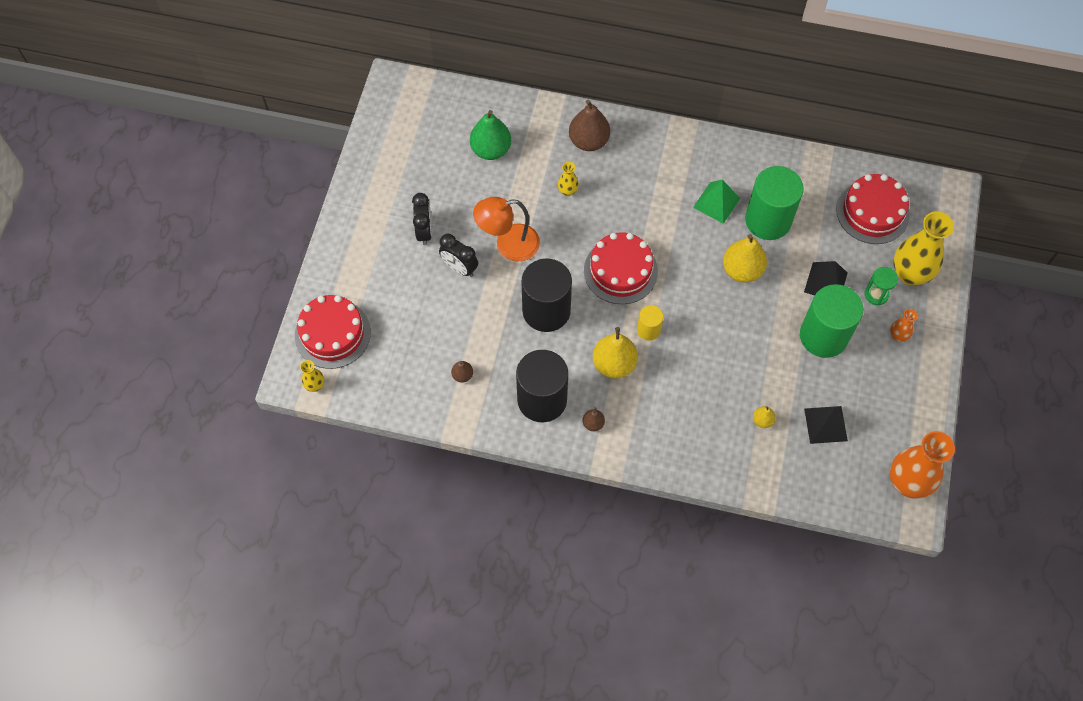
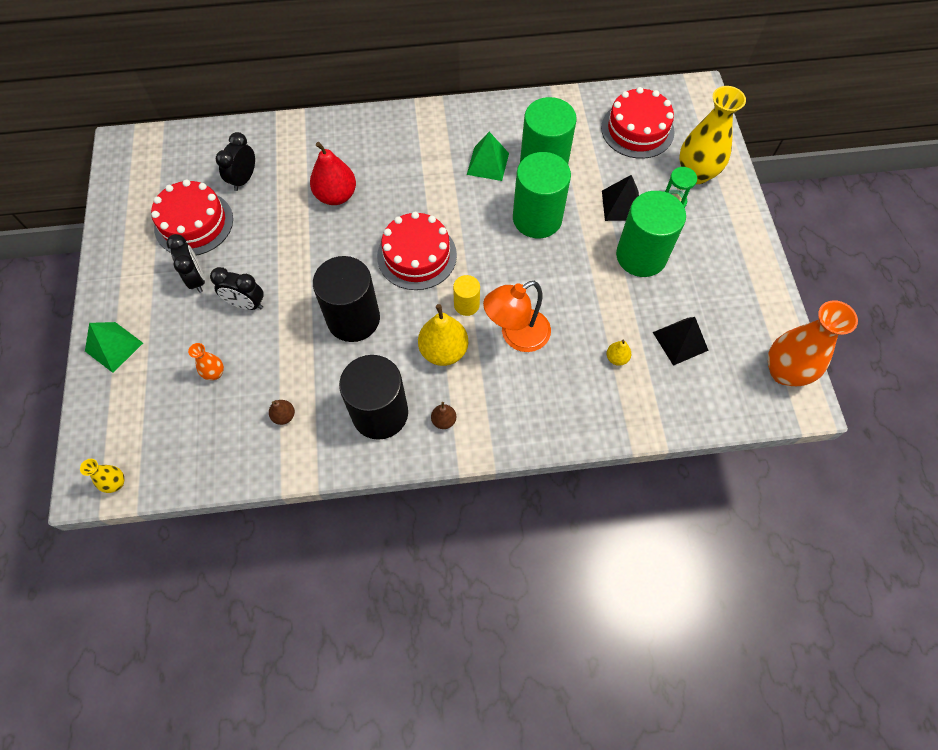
camera: 20 degrees left, 0 degrees up
(332, 334) = (122, 418): red cake -> red cake (194, 223)
(341, 270) = (114, 347): none -> green pyramid
(491, 150) = (244, 179): green pear -> black clock
(508, 244) = (291, 265): orange lamp -> orange lamp (516, 336)
(568, 191) = (336, 195): yellow vase -> red pear
(588, 141) = (341, 143): brown pear -> none
(742, 270) = (537, 218): yellow pear -> green cylinder
(898, 335) = (710, 233): orange vase -> orange vase (215, 373)

